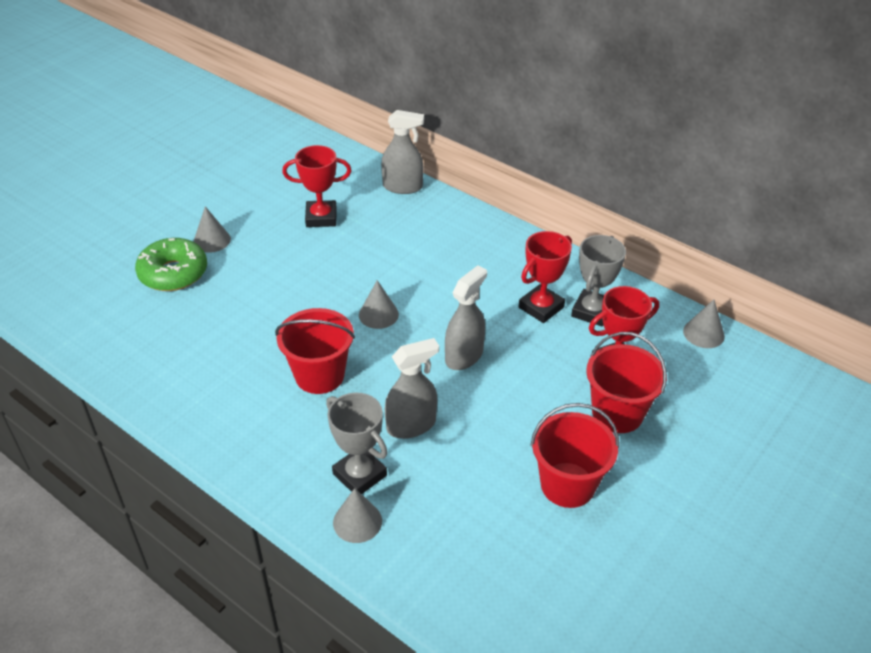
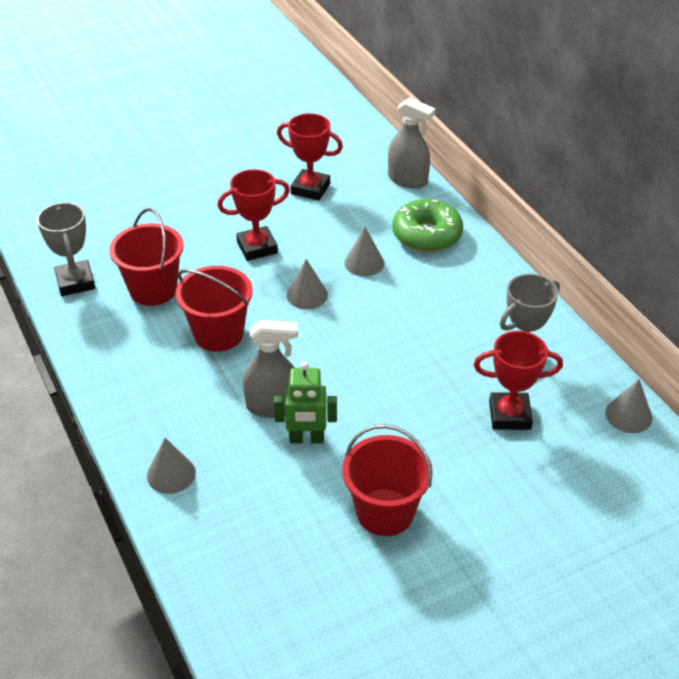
camera: 25 degrees right, 0 degrees up
(173, 273) = (148, 204): green donut -> green donut (426, 235)
(212, 240) = (199, 183): grey cone -> grey cone (364, 263)
(359, 475) = (198, 434): grey trophy -> grey trophy (75, 282)
(460, 444) = (306, 439): none -> green robot
(464, 356) = (363, 359): grey spray bottle -> none
(541, 307) = (471, 336): red trophy -> red trophy (257, 247)
(617, 413) = (480, 463): red bucket -> red bucket (153, 289)

